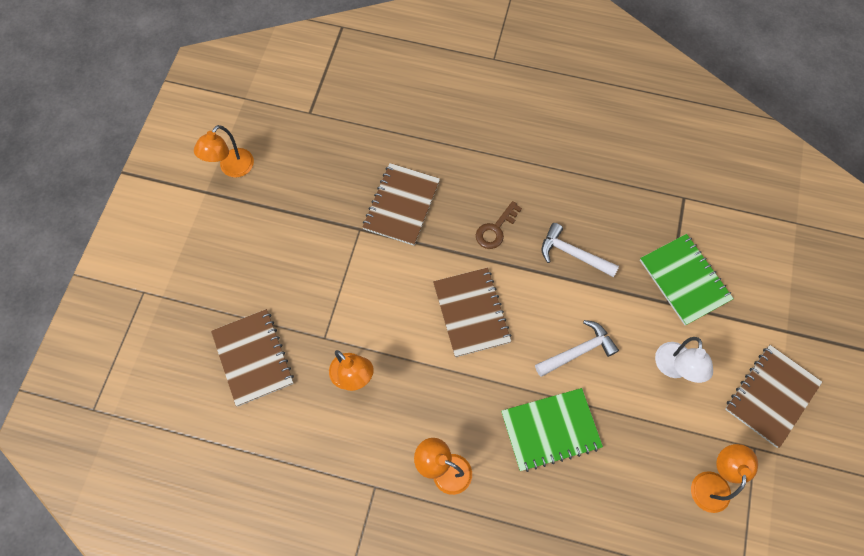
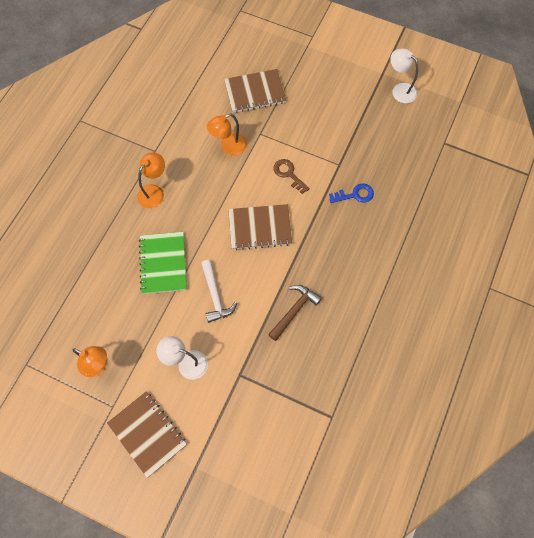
camera: 100 degrees right, 0 degrees up
(232, 169) = (399, 90): orange lamp -> white lamp
(401, 205) = (355, 195): brown notebook -> blue key
(495, 229) = (324, 257): brown key -> brown key (288, 174)
(573, 254) = (294, 311): white hammer -> brown hammer
(684, 280) = (256, 394): green notebook -> none

